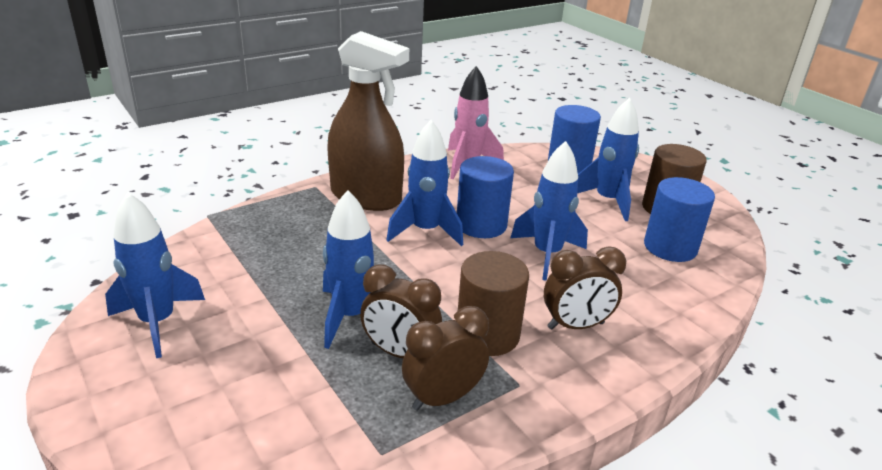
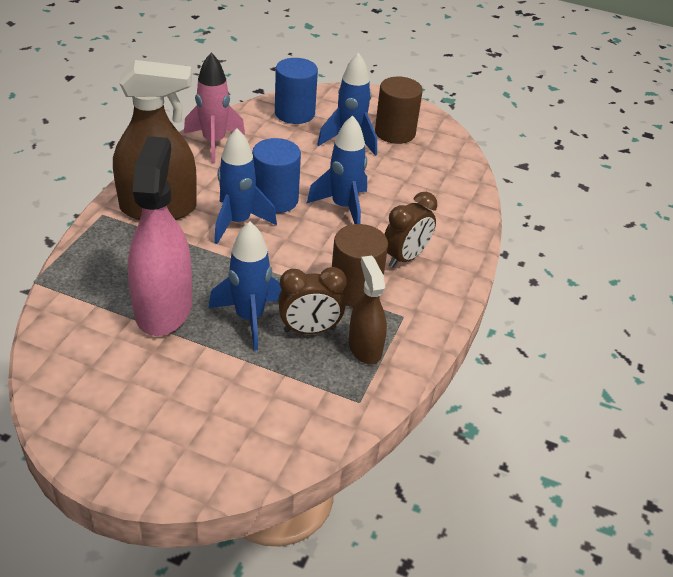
camera: 35 degrees left, 10 degrees up
(158, 322) = (105, 391): blue rocket -> none
(283, 275) = (163, 308): none -> pink spray bottle
(443, 398) = (365, 347): brown clock -> brown spray bottle
(670, 247) = (420, 167): blue cylinder -> none

